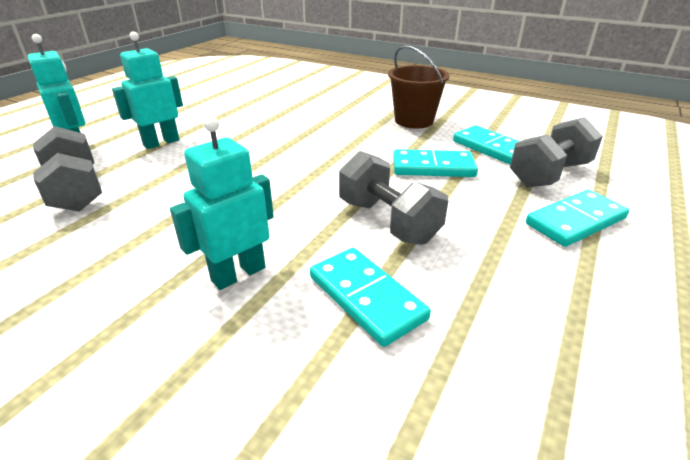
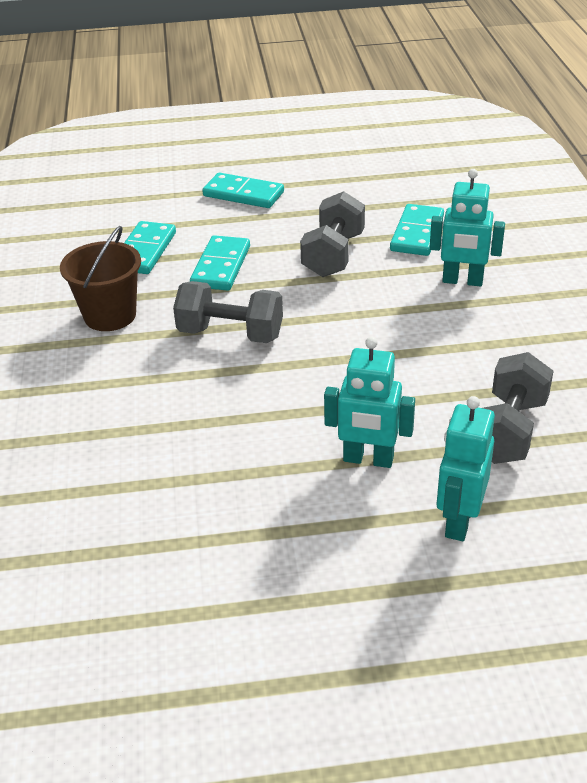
camera: 125 degrees left, 5 degrees up
(433, 167) = (220, 266): turquoise domino -> turquoise domino turned 45 degrees clockwise
(549, 174) = (175, 215): grey dumbbell -> grey dumbbell (230, 334)

